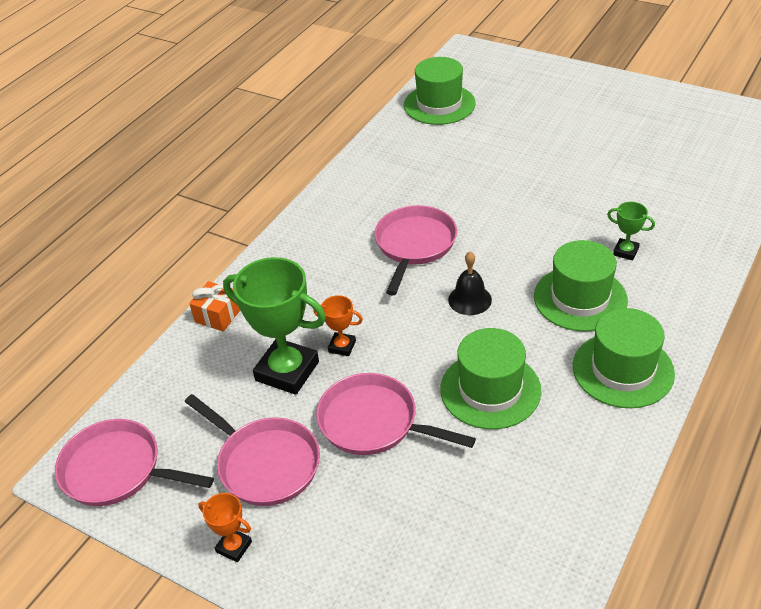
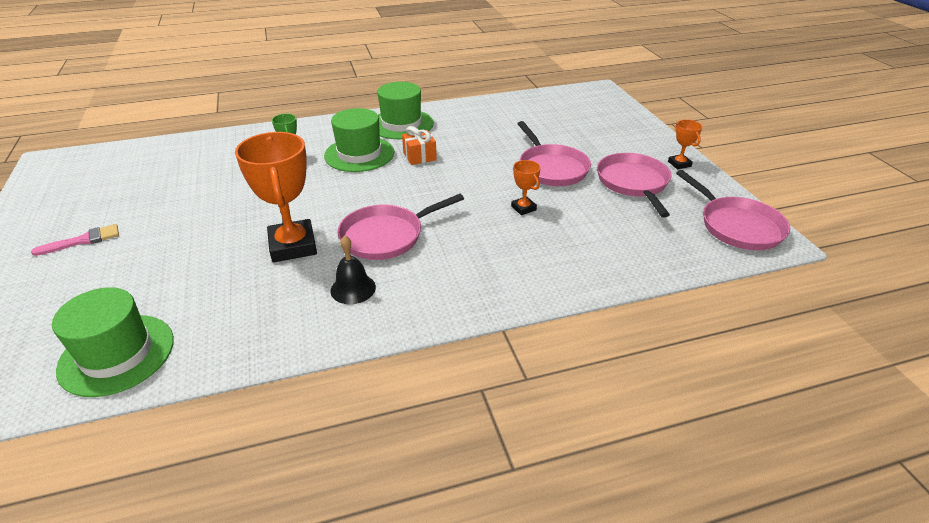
camera: 140 degrees left, 5 degrees down
(218, 315) = (591, 279): orange gift -> orange gift (419, 156)
(287, 371) = (575, 215): green trophy -> none
(464, 196) = (293, 246): none -> orange trophy
(469, 299) = (412, 186): black bell -> black bell (353, 288)
(490, 390) = (472, 149): green hat -> none
(595, 114) = (83, 240): none -> pink brush

